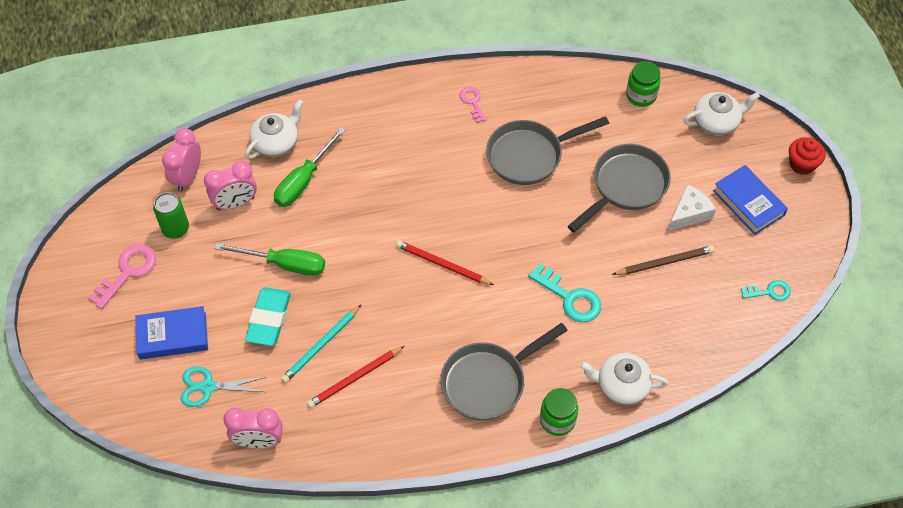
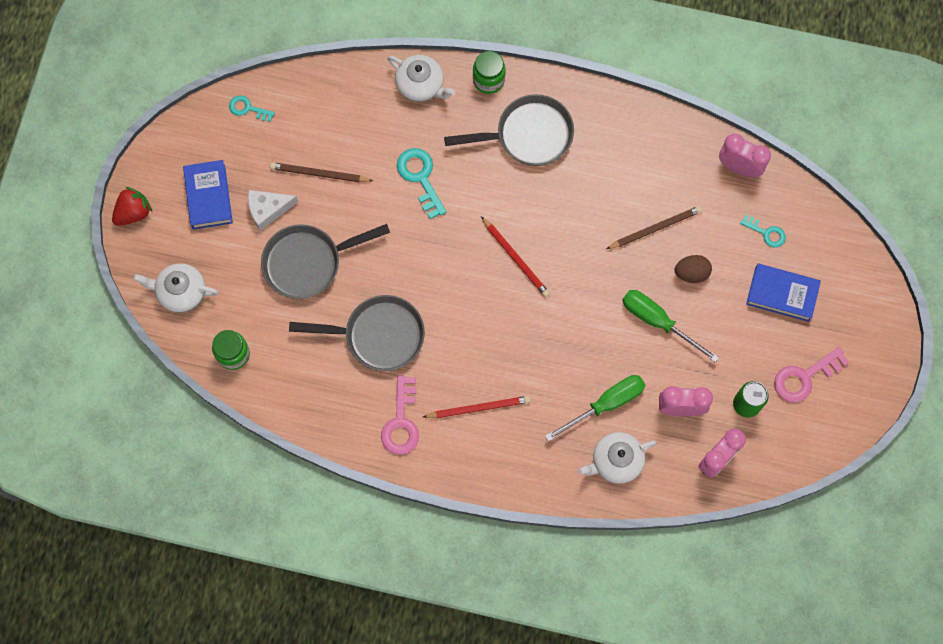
camera: 155 degrees left, 15 degrees up
(207, 387) = (766, 233): turquoise scissors -> turquoise key
(269, 319) = (691, 273): turquoise eraser -> brown egg
(321, 345) = (655, 228): turquoise pencil -> brown pencil
(355, 378) = (638, 186): red pencil -> red pencil (478, 408)
(472, 102) = (401, 422): pink key -> pink key, size x1.64
(802, 164) = (133, 212): red cupcake -> red strawberry

